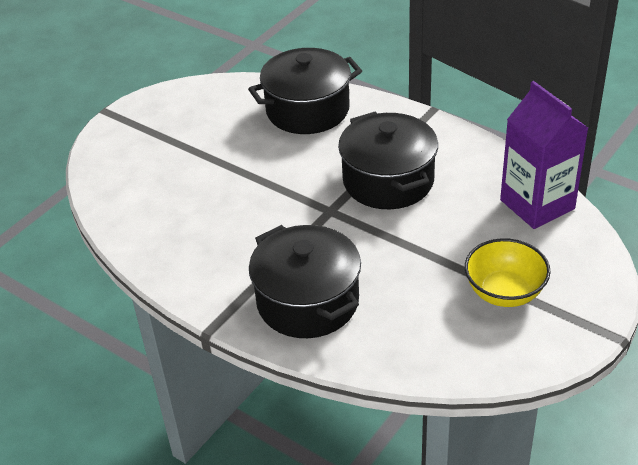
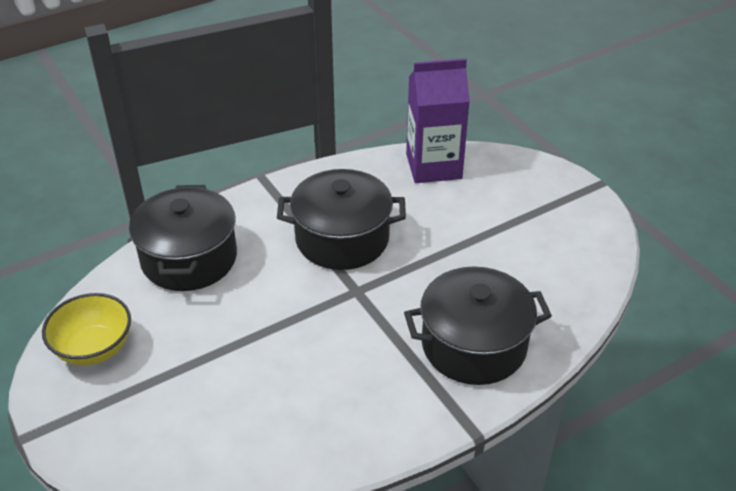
camera: 70 degrees left, 0 degrees up
(504, 292) = (525, 221): yellow bowl -> yellow bowl (94, 348)

